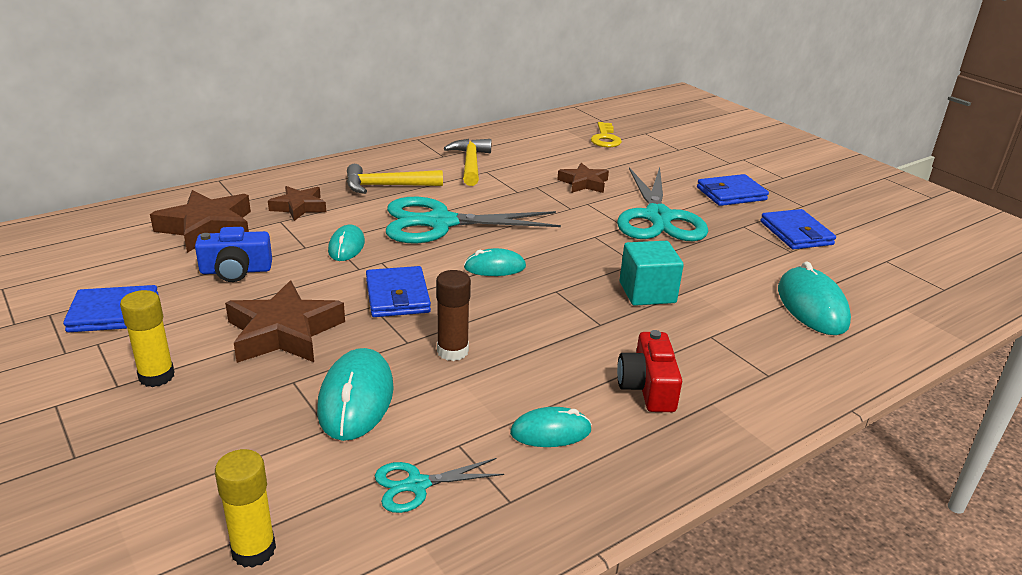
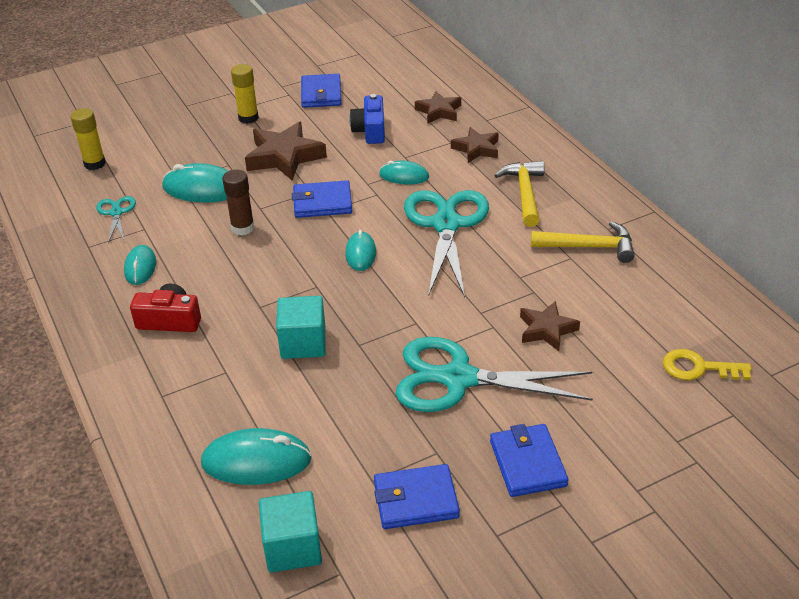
camera: 100 degrees right, 10 degrees up
(207, 228) = (439, 111): brown star -> brown star, size x0.62
(883, 281) = (292, 547): none -> turquoise cube

